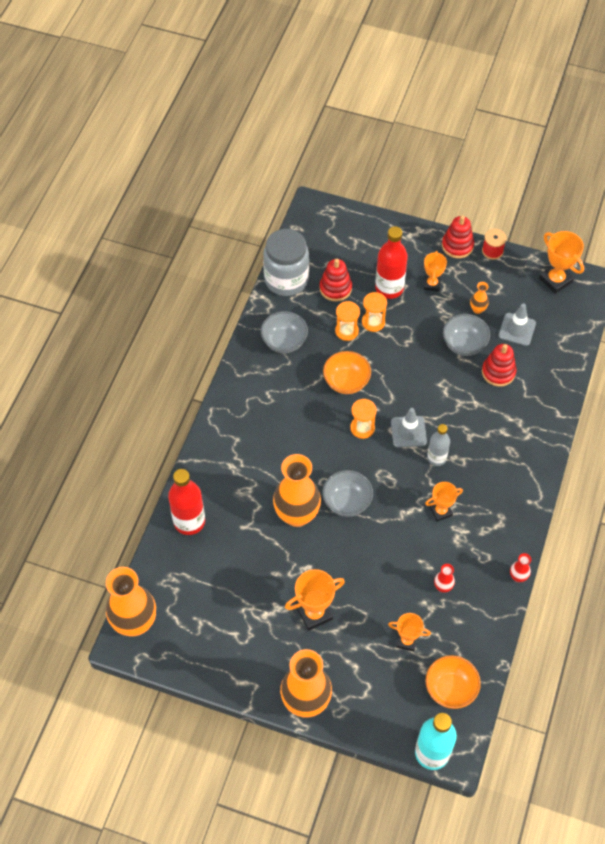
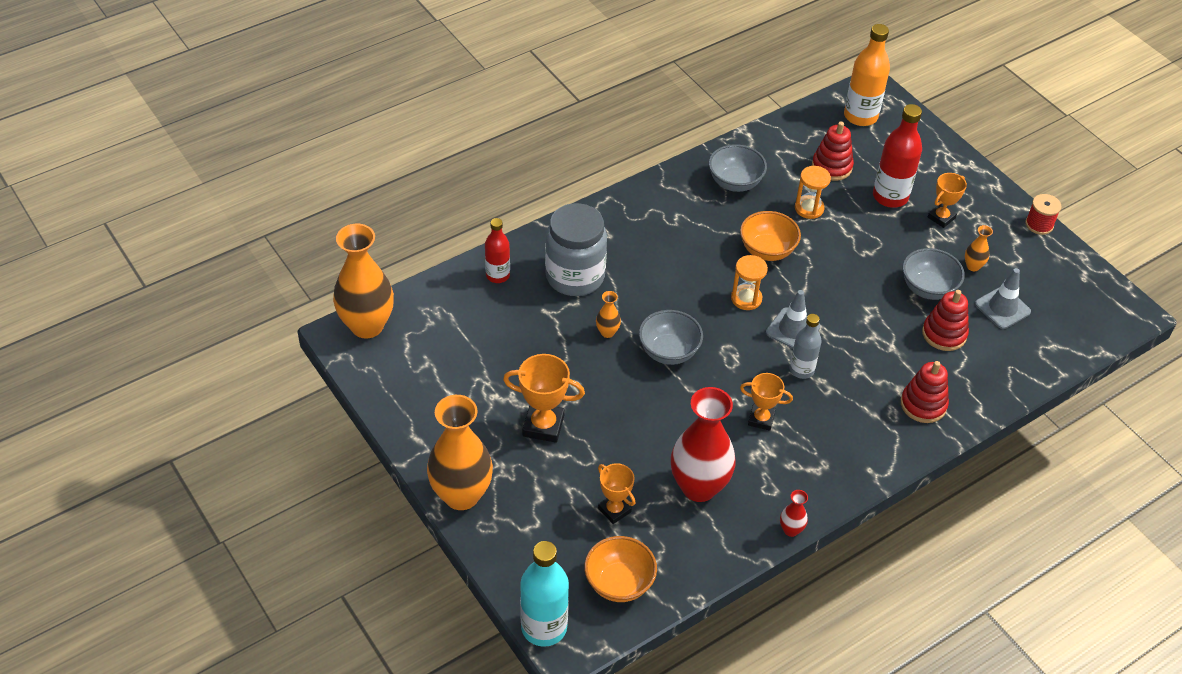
camera: 35 degrees right, 10 degrees down
(189, 521) = (498, 275): red bottle -> red bottle, size x0.63
(286, 280) = (787, 133): grey jar -> grey jar (575, 276)
(297, 515) = (607, 332): orange vase -> orange vase, size x0.42
(322, 235) = (860, 116): none -> orange bottle
(373, 322) = (845, 216): orange hourglass -> none
(443, 587) = (698, 487): red vase -> red vase, size x2.36
(457, 246) = (1002, 199): red stacking toy -> red stacking toy (923, 405)
(555, 280) = (1090, 288): orange trophy -> none

